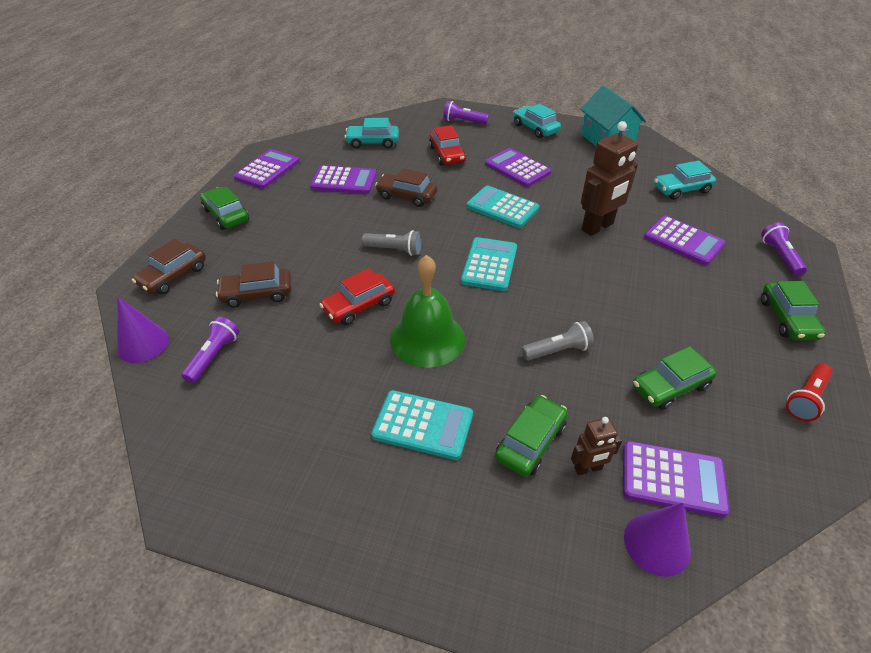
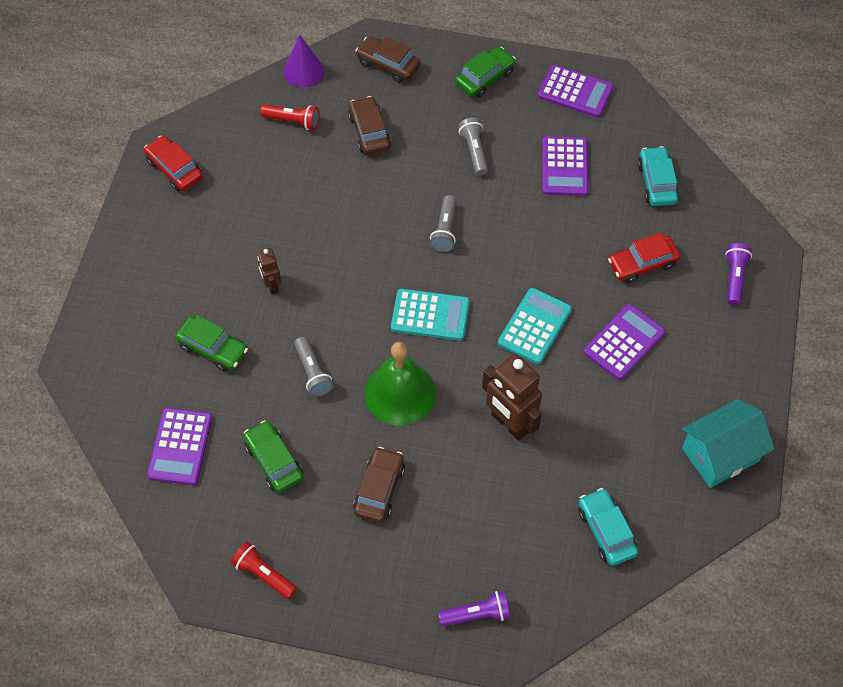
camera: 85 degrees right, 15 degrees up
(214, 356) = (293, 121): purple flashlight -> red flashlight
(309, 227) = (474, 151): none -> grey flashlight
(359, 306) = (360, 211): red car -> red car (174, 169)
(406, 196) = (544, 230): brown car -> brown car (379, 489)
(423, 425) = (227, 273): turquoise calculator -> none
(427, 338) = (322, 269): green bell -> green bell (400, 393)
(535, 128) = (734, 365): turquoise car -> none
(588, 468) = (189, 387): brown robot -> brown robot (271, 285)
(657, 543) = (127, 427): purple cone -> none
(683, 241) = (494, 512): purple calculator -> none
(787, 319) = (370, 590): green car -> none

